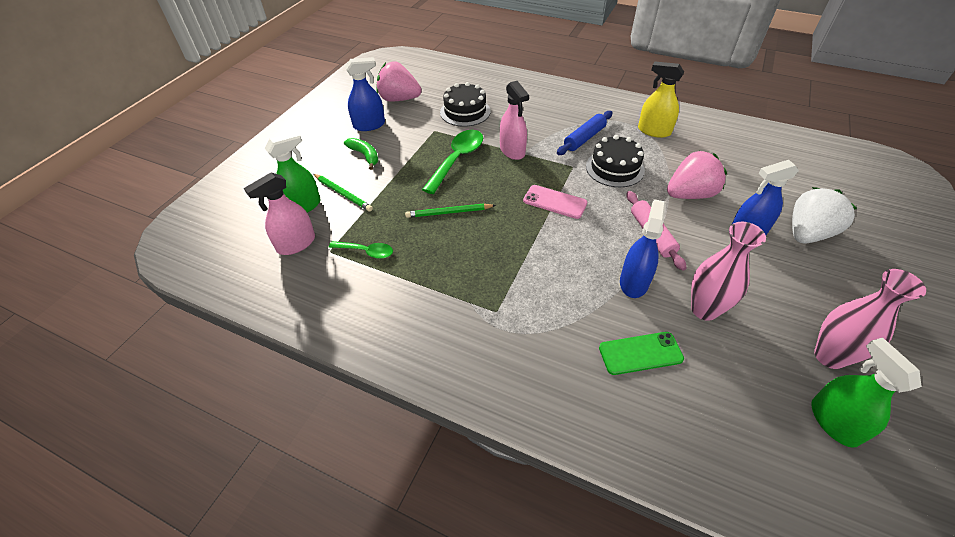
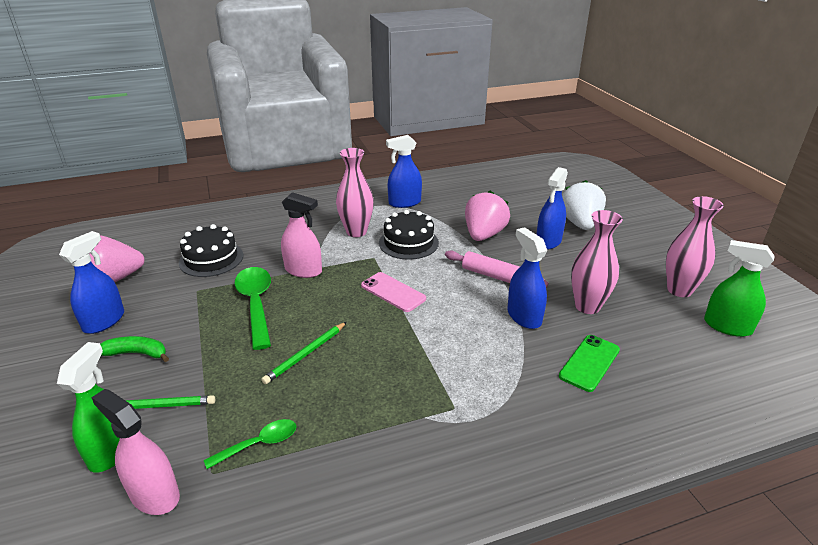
camera: 45 degrees left, 15 degrees down
(296, 244) = (154, 495): pink spray bottle -> pink spray bottle turned 120 degrees clockwise
(555, 202) = (393, 292): pink phone -> pink phone turned 60 degrees clockwise
(584, 138) = (356, 232): blue rolling pin -> pink vase
(654, 131) = (404, 203): yellow spray bottle -> blue spray bottle

